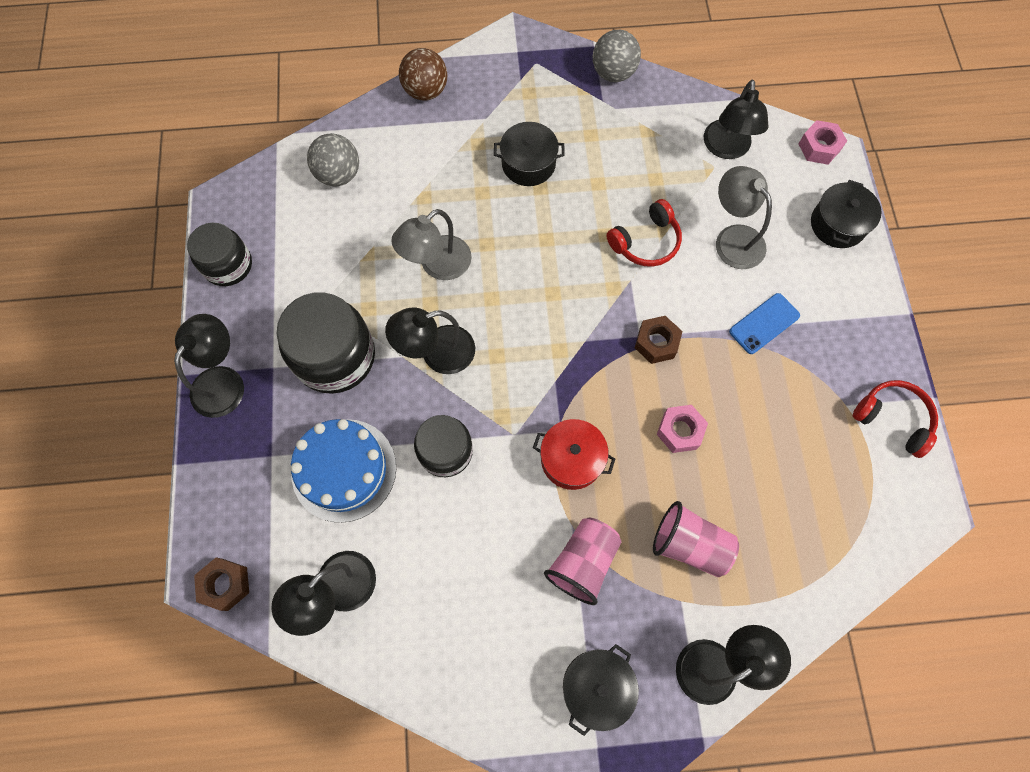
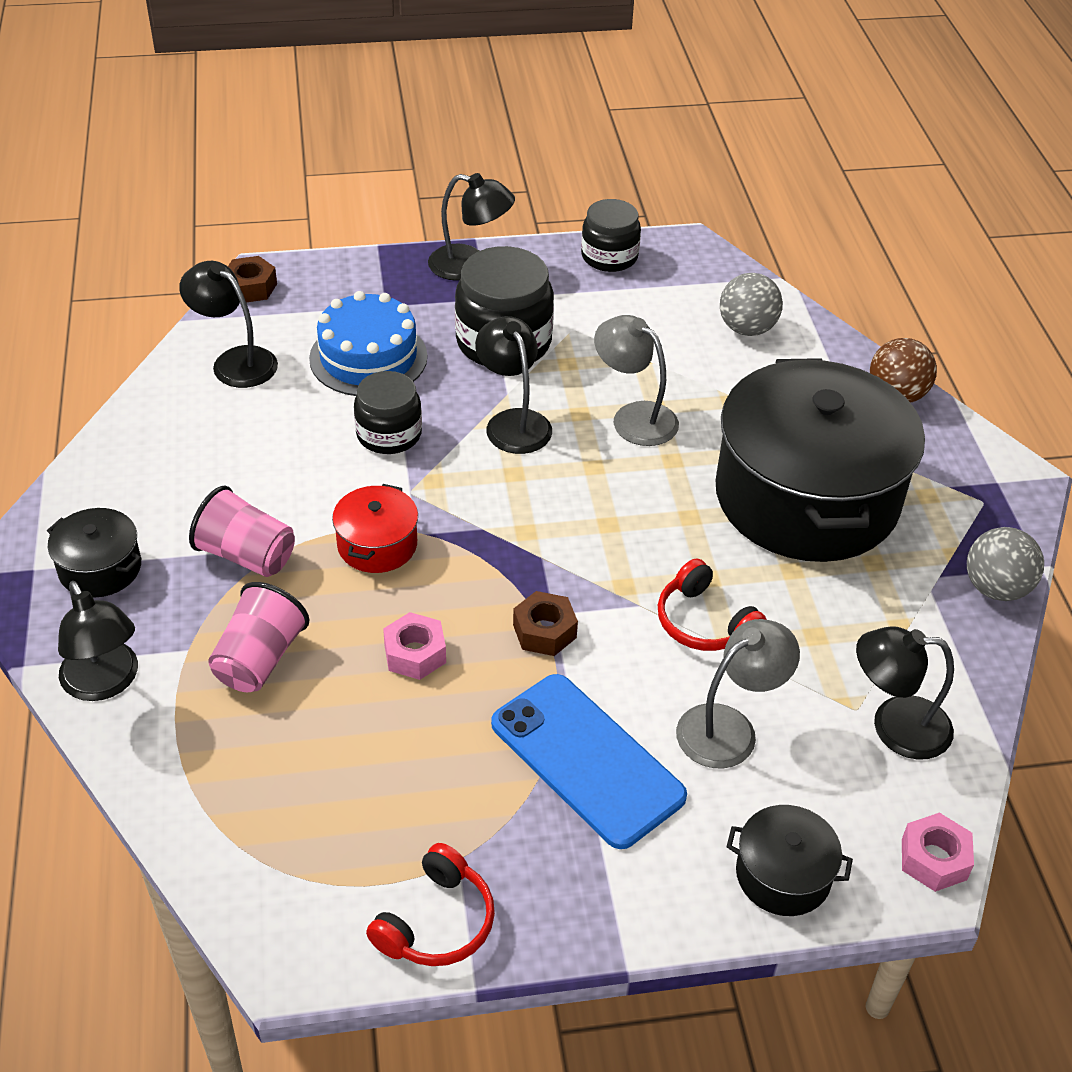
camera: 85 degrees right, 25 degrees down
(528, 164) = (806, 497): black pot -> black pot, size x2.41
(764, 323) = (587, 759): blue phone -> blue phone, size x1.87

